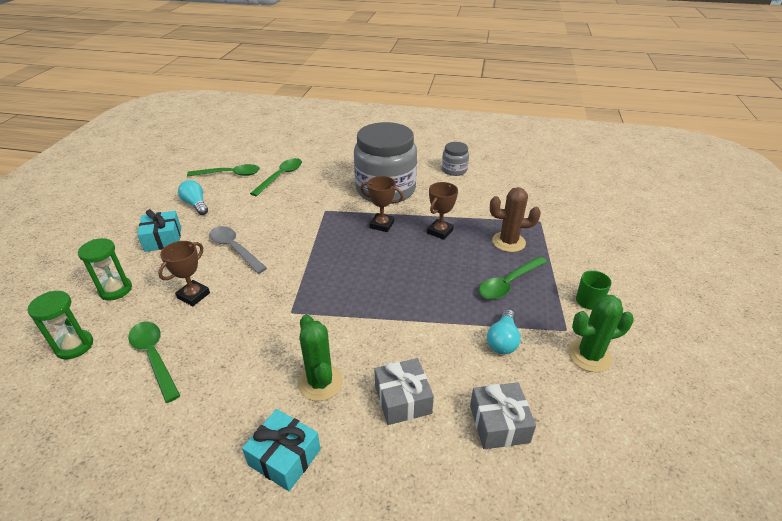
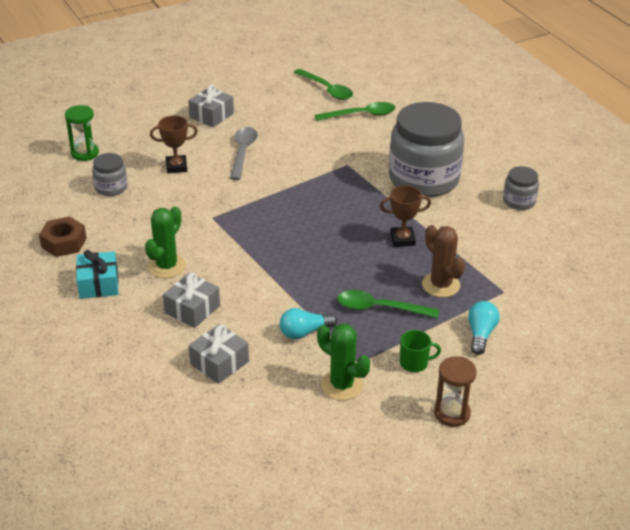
camera: 50 degrees right, 0 degrees up
(115, 290) = (143, 133): green hourglass -> none
(154, 356) = (111, 187): green spoon -> grey jar
(163, 239) = (211, 115): turquoise gift -> grey gift
(181, 449) = (64, 243): none -> brown nut
(196, 204) = (267, 101): turquoise light bulb -> turquoise light bulb (481, 334)
(382, 225) = (368, 204): brown trophy -> none
(662, 313) = (452, 413): none -> brown hourglass

